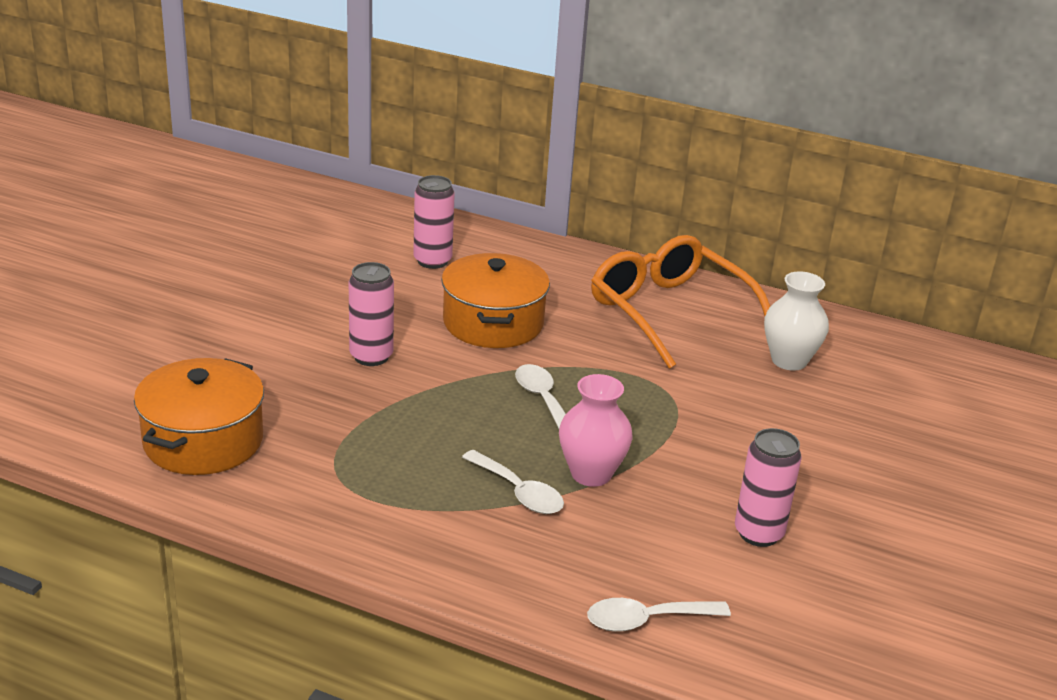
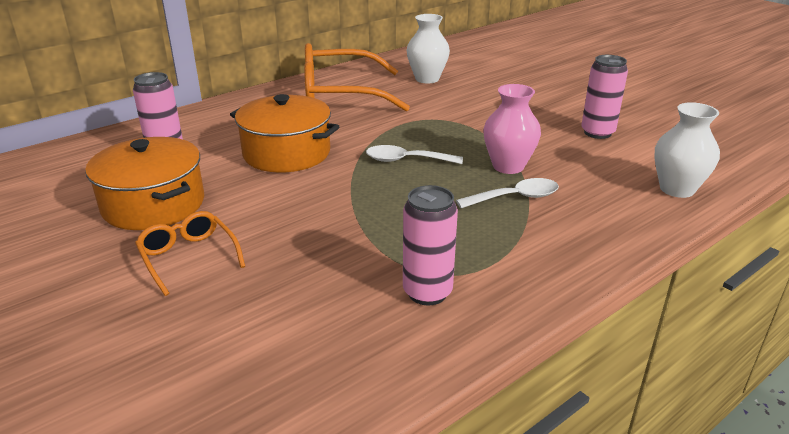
camera: 60 degrees left, 0 degrees up
(203, 441) = (334, 345): orange pot -> orange pot (153, 204)
(276, 334) = (188, 257): none -> orange glasses
(371, 356) = (279, 216): pink can -> pink can (427, 292)
(646, 620) = (677, 189): white spoon -> white vase

